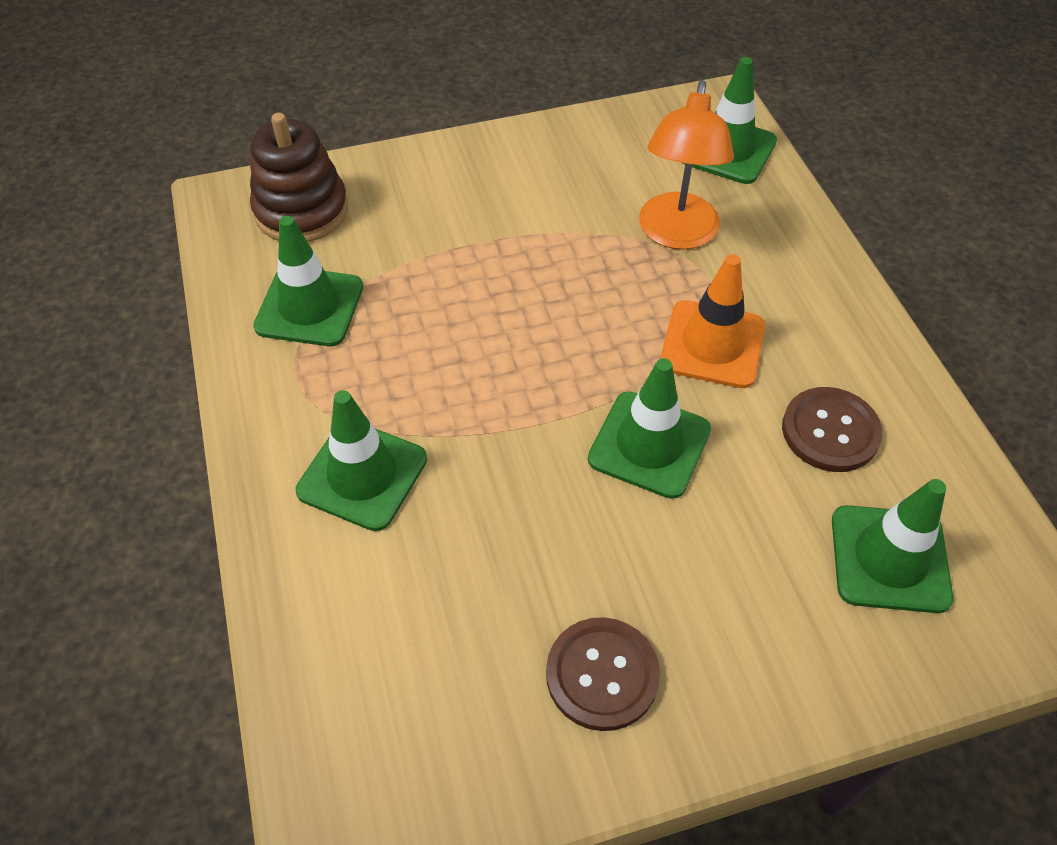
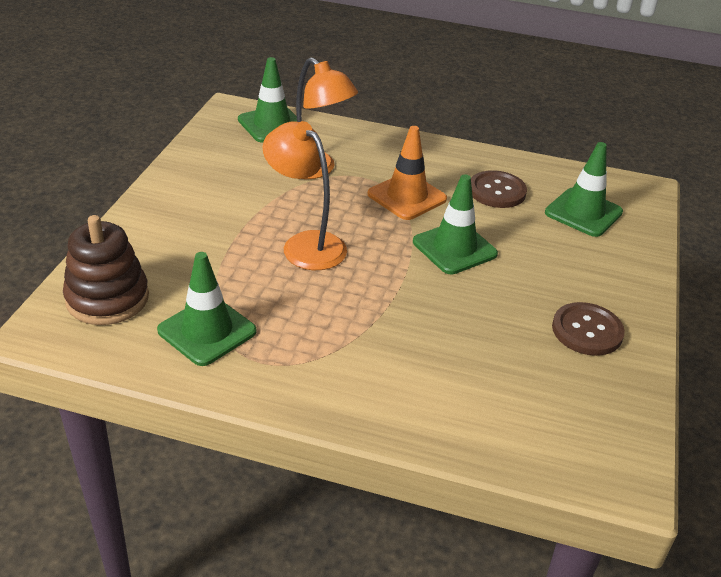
camera: 60 degrees left, 15 degrees down
(362, 475) = (377, 364): green traffic cone -> none
(522, 303) = (305, 244): none -> orange lamp

